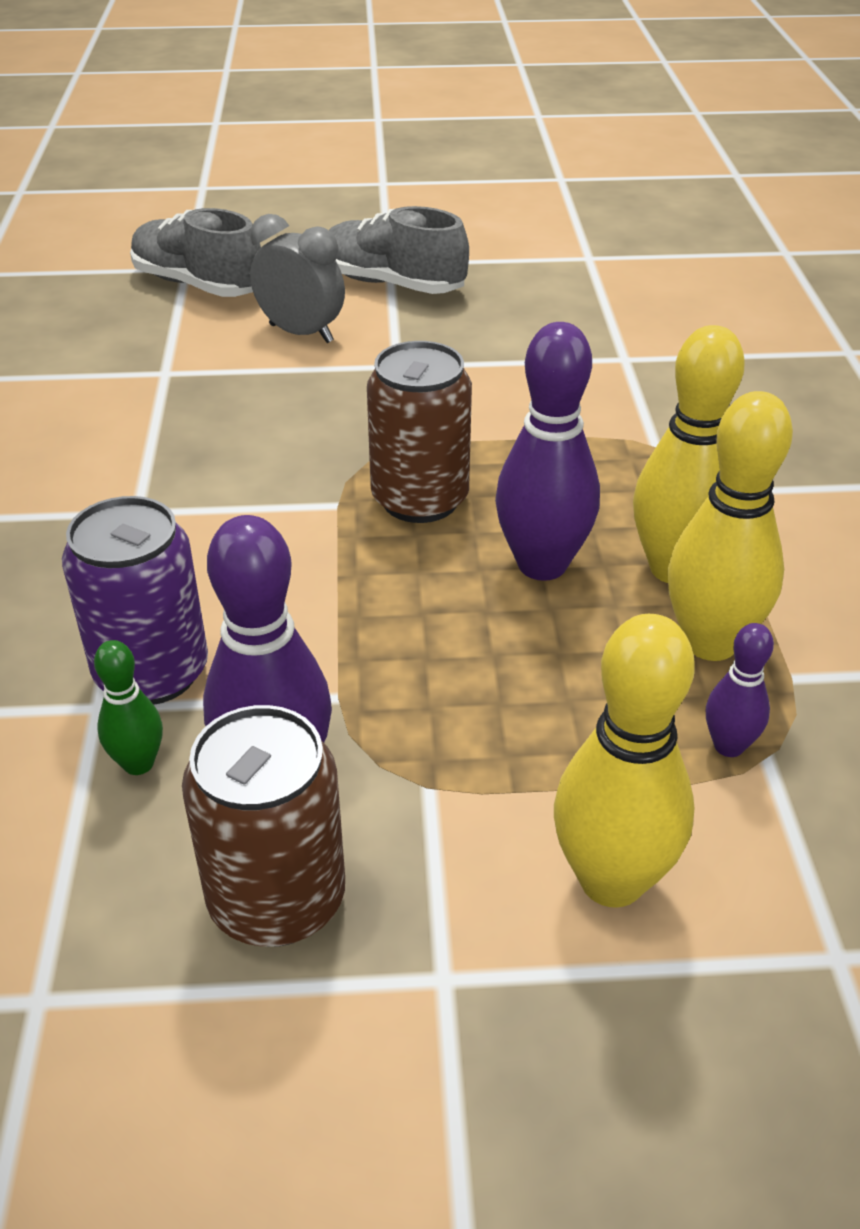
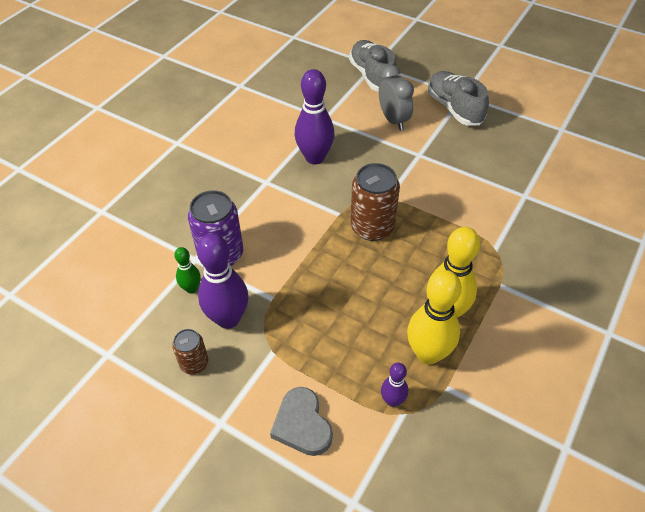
camera: 35 degrees right, 10 degrees up
(277, 899) = (194, 363): brown can -> brown can, size x0.56
(542, 565) = (393, 282): purple bowling pin -> purple bowling pin (315, 158)
(611, 880) = (302, 424): yellow bowling pin -> grey heart

